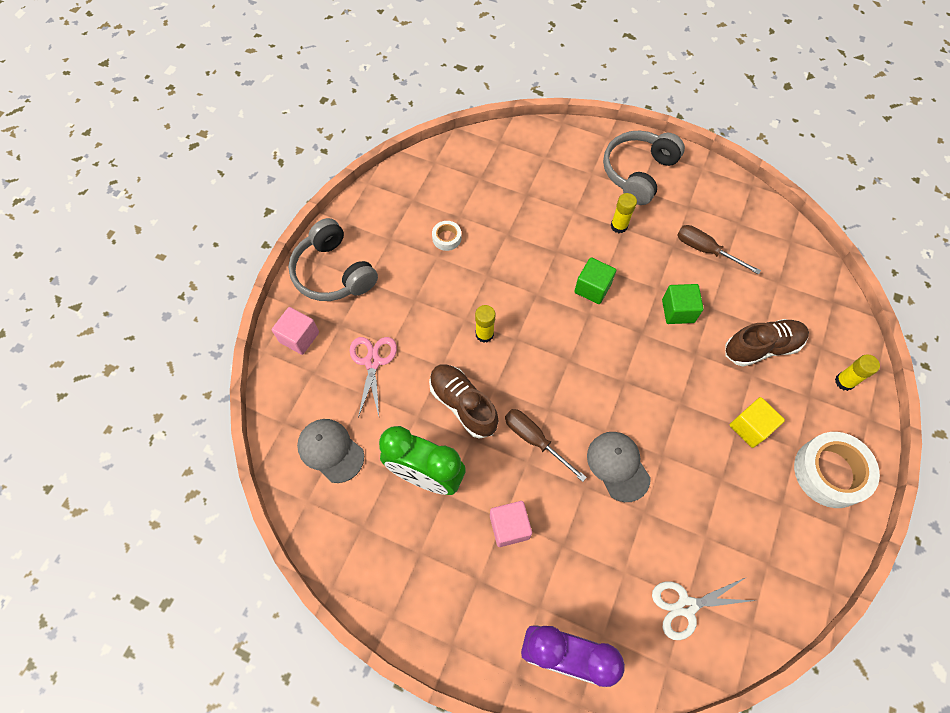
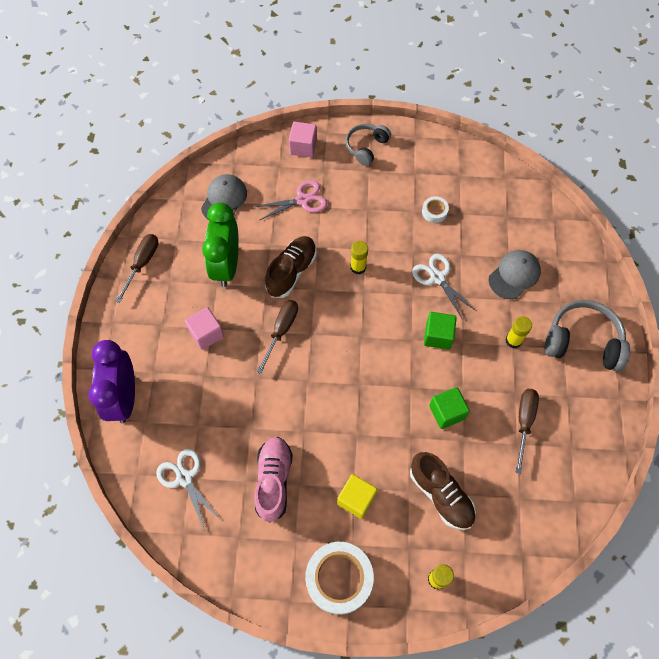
camera: 70 degrees right, 0 degrees up
(333, 273) = (366, 147): grey headphones -> grey headphones, size x0.64
(381, 581) = (142, 264): none -> brown screwdriver
(526, 264) = (437, 278): none -> white scissors
(618, 466) = (282, 398): grey cap -> grey cap (514, 275)
(712, 505) = (273, 481): none -> pink shoe

